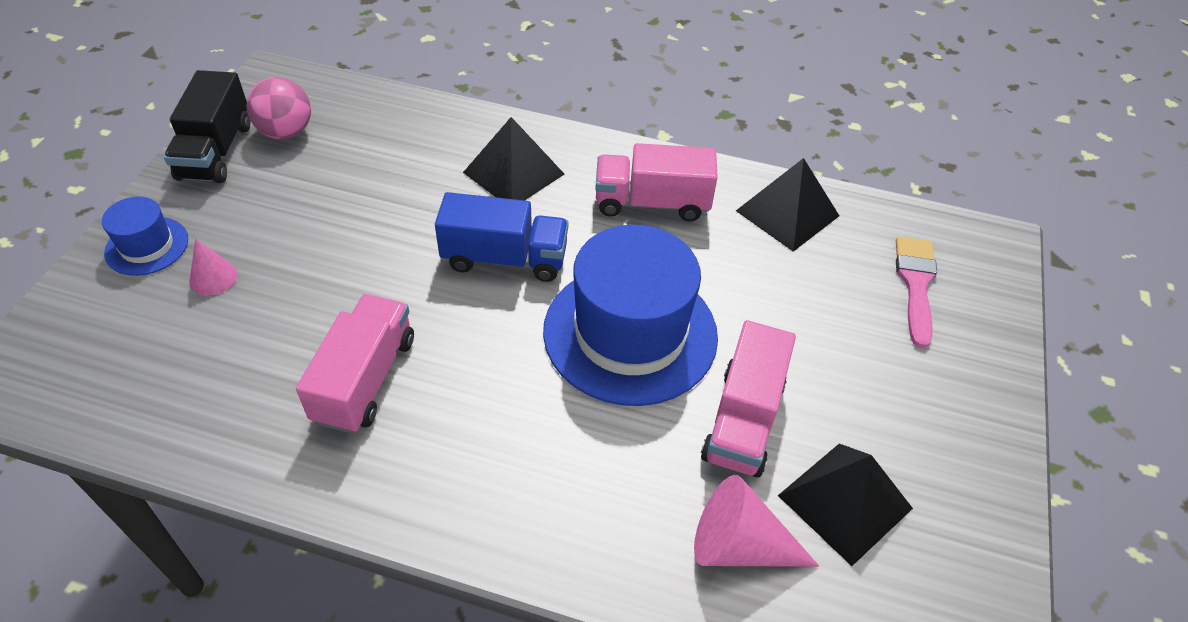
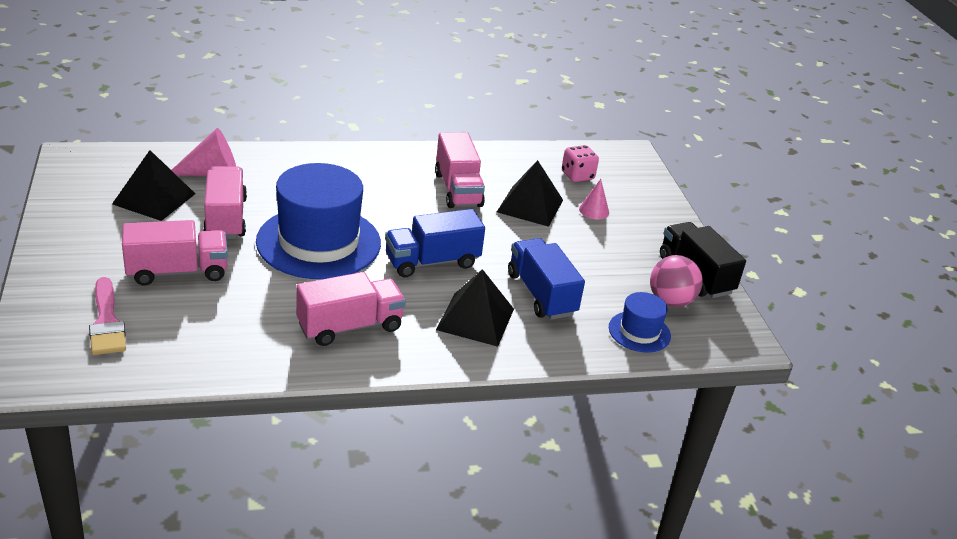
camera: 150 degrees right, 15 degrees down
(147, 246) = (651, 215): blue hat -> blue hat (639, 332)
(152, 353) = (577, 176): none -> pink dice
(416, 179) = (541, 294): none -> blue truck
(787, 213) = (229, 349): black pyramid -> black pyramid (530, 206)
(827, 336) = (177, 271): none -> pink truck

